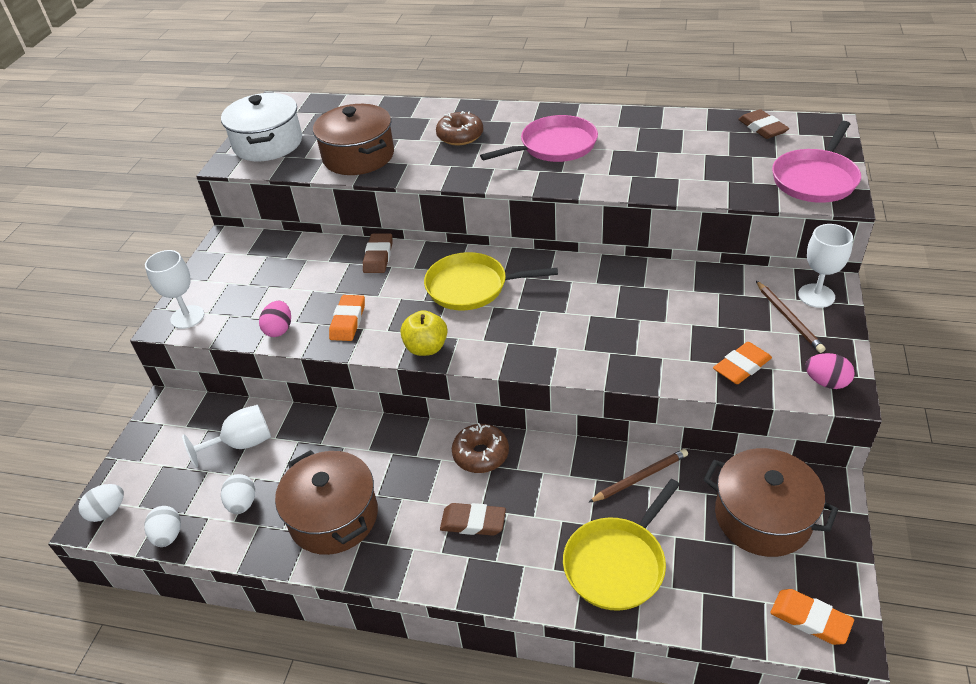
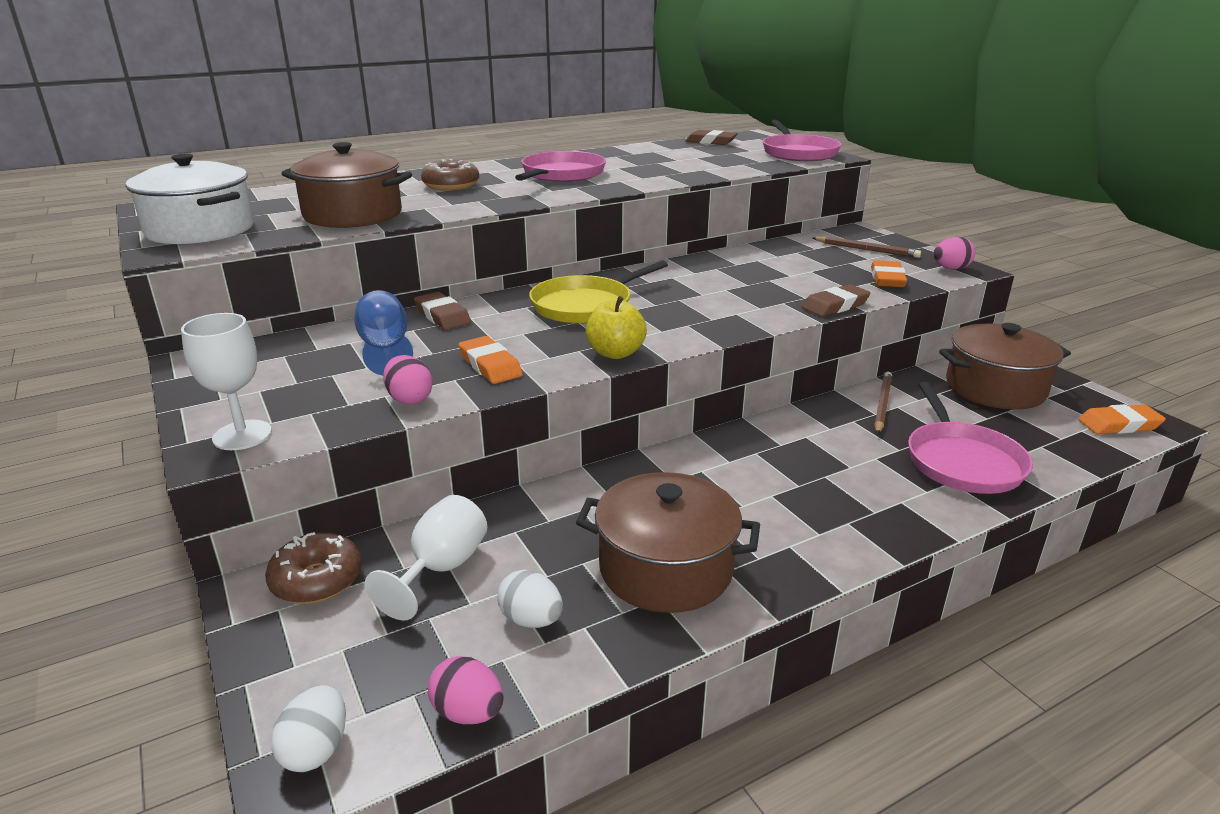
camera: 45 degrees left, 15 degrees down
(168, 535) = (468, 712): white egg -> pink egg
(316, 275) = (385, 349): none -> blue goblet
(473, 522) = (809, 497): brown eraser -> brown eraser (835, 306)
(481, 454) = (733, 450): brown donut -> brown donut (317, 580)
(617, 564) = (962, 461): yellow pan -> pink pan
(816, 296) = (861, 236): white goblet -> none

